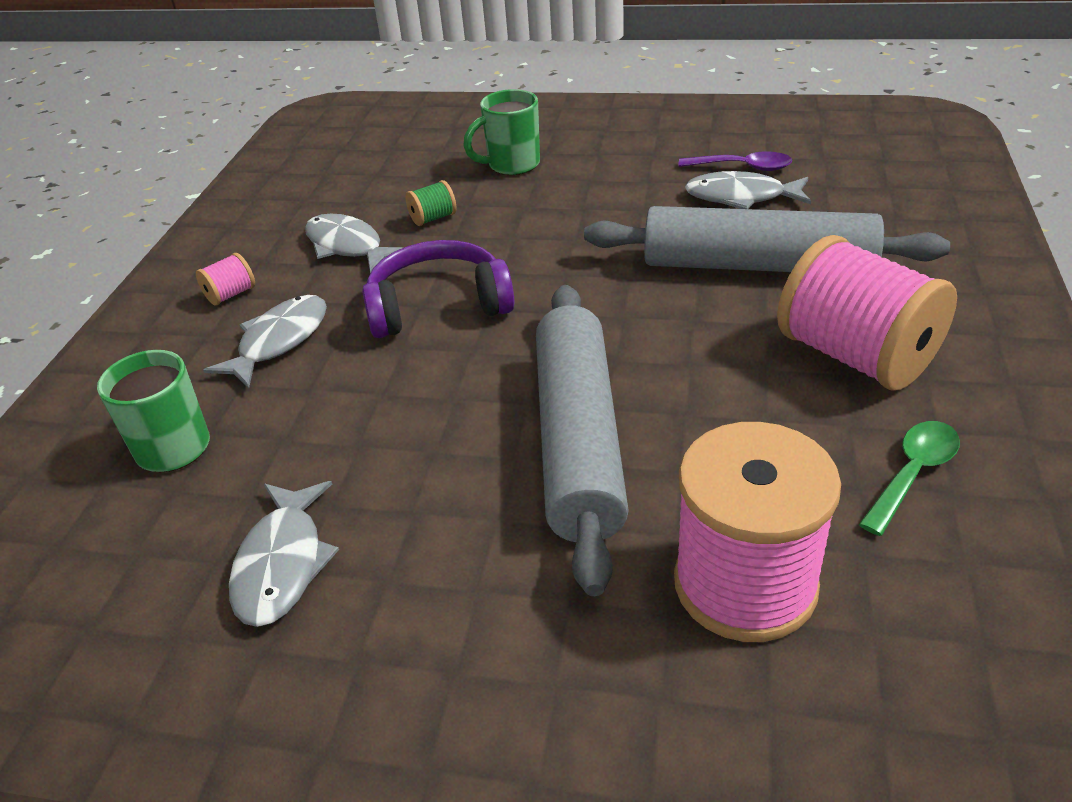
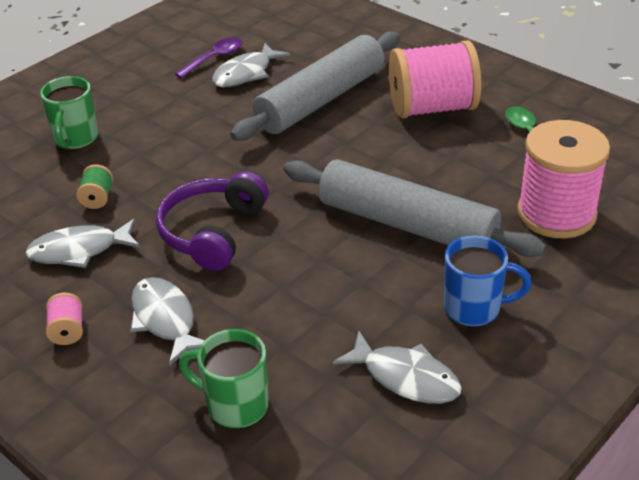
camera: 60 degrees left, 0 degrees up
(455, 577) = (474, 309): none -> blue mug

